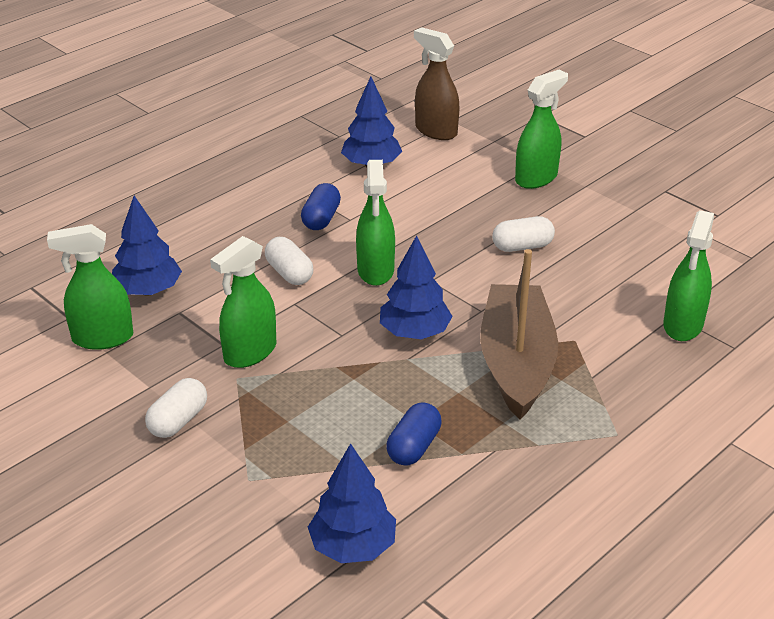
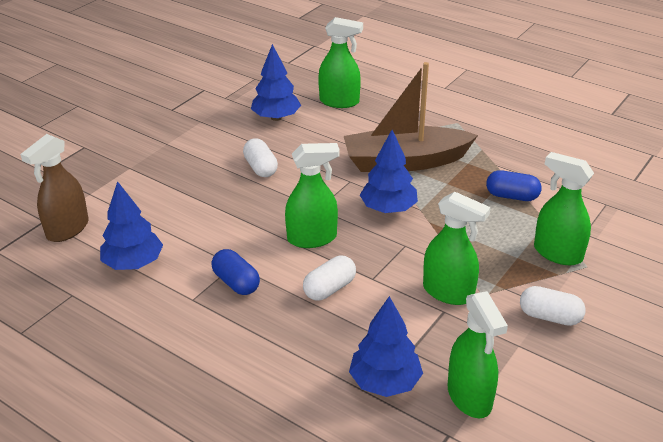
camera: 100 degrees left, 0 degrees up
(321, 219) = (236, 282): blue capsule -> blue capsule turned 45 degrees clockwise
(353, 546) = (614, 210): blue tree -> blue tree (276, 117)
(536, 178) = (155, 167): green spray bottle -> green spray bottle (557, 253)

